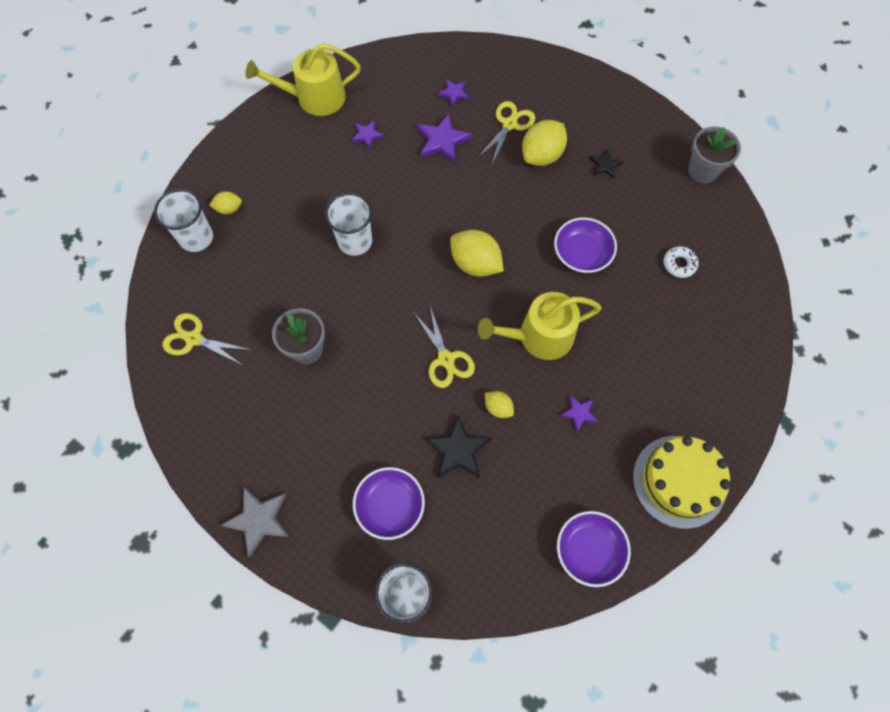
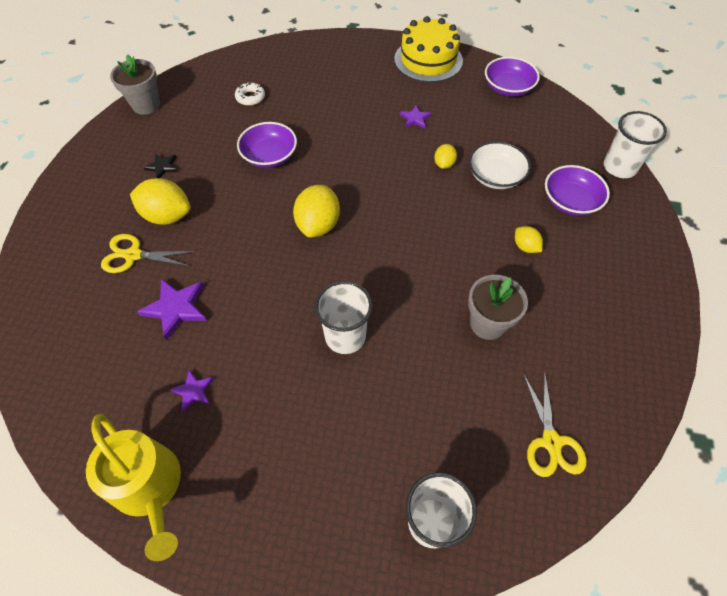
camera: 115 degrees left, 10 degrees down
(229, 209) = (371, 504): yellow lemon -> yellow lemon (525, 247)
(259, 520) = (657, 284): grey star -> none
(446, 359) = (425, 212): yellow scissors -> none
(454, 93) = (100, 323): purple star -> none
(458, 450) = (495, 176): black star -> white bowl
(539, 336) = (365, 159): yellow watering can -> none

